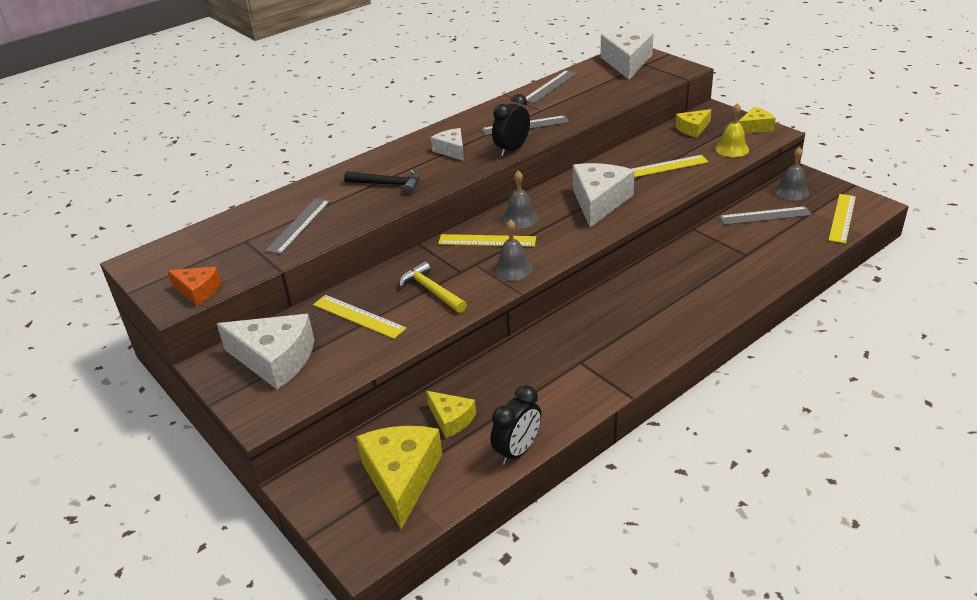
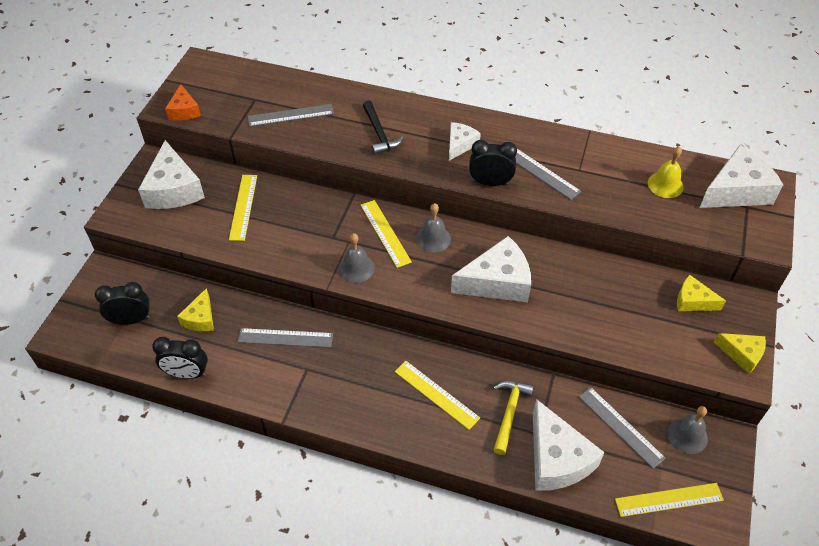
camera: 55 degrees right, 15 degrees up
(401, 478) = (131, 320): yellow cheese -> black clock
(431, 290) = (297, 232): yellow hammer -> yellow hammer (509, 413)
(550, 86) = (631, 155): grey ruler -> grey ruler (285, 338)
(665, 167) = (597, 307): yellow ruler -> yellow ruler (436, 394)
(732, 149) = (678, 349): yellow bell -> yellow bell (665, 185)
(775, 254) = (556, 458): none -> white cheese

